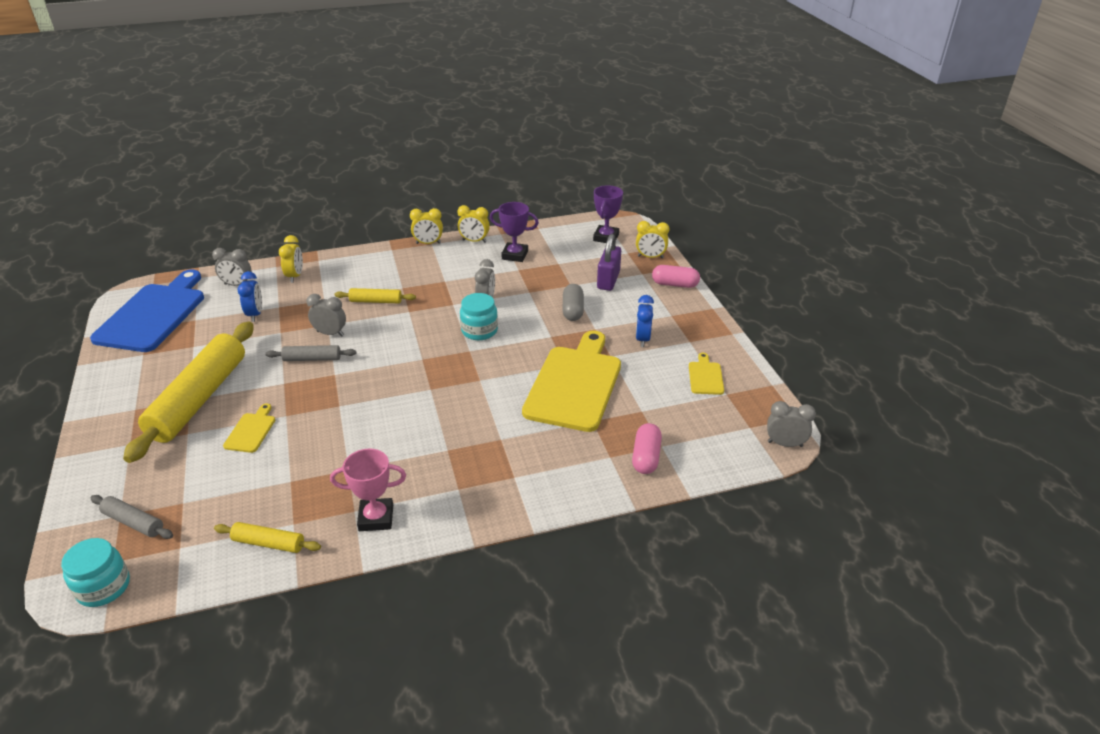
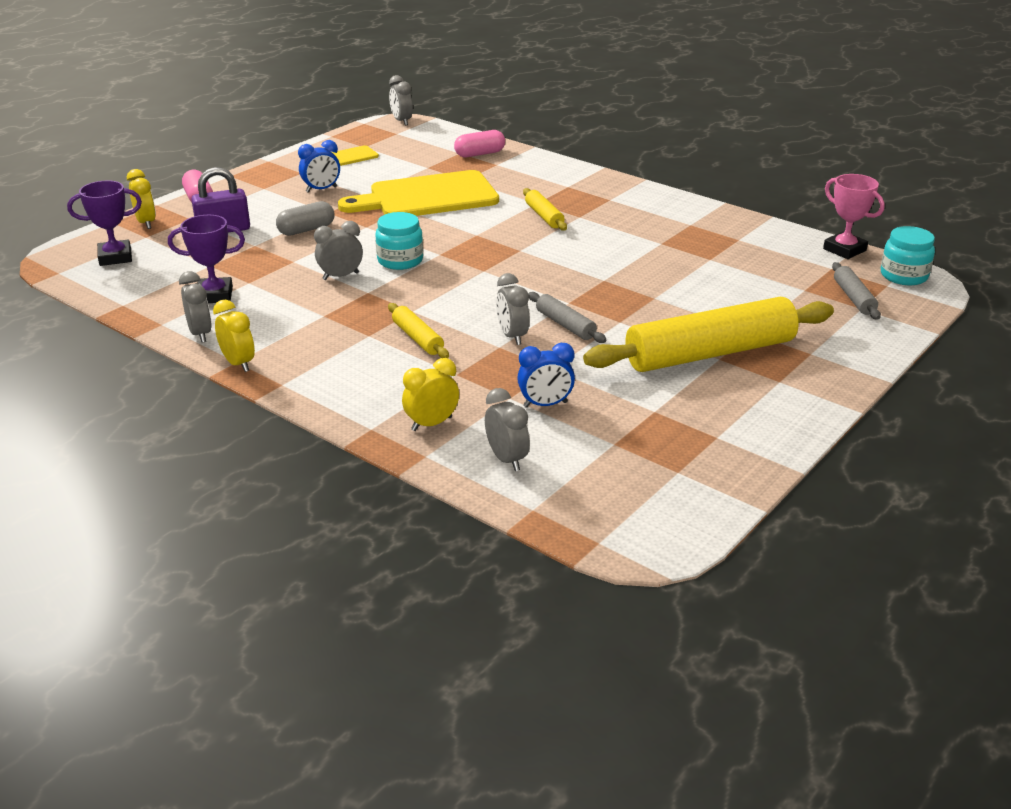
camera: 125 degrees left, 5 degrees down
(153, 314) = (651, 485): blue cutting board -> none
(251, 431) = (697, 303): yellow cutting board -> none
(255, 314) = (545, 404): blue clock -> blue clock turned 150 degrees counterclockwise
(269, 543) = (767, 239): yellow rolling pin -> yellow rolling pin (544, 216)
(376, 518) = (682, 214): pink trophy -> pink trophy (844, 250)
(474, 241) = (200, 334): yellow clock -> grey clock
(515, 255) = (215, 295): purple trophy -> purple trophy turned 75 degrees counterclockwise

